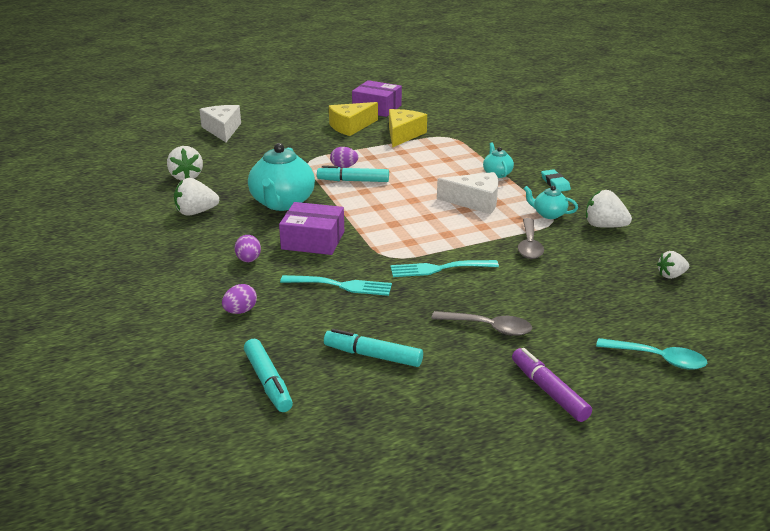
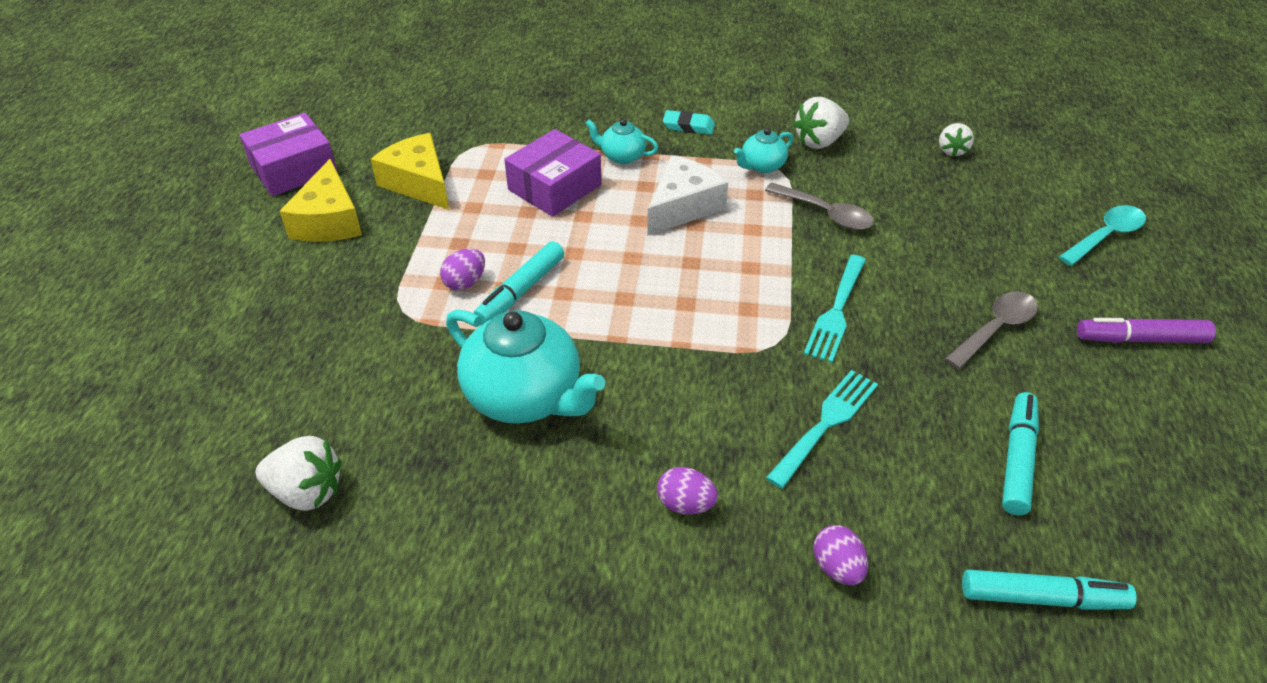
camera: 60 degrees left, 15 degrees up
(196, 212) = (464, 522): white strawberry -> none
(222, 130) = (157, 375): white cheese -> none
(313, 240) = (675, 405): purple box -> purple box (554, 187)
(373, 355) = (1017, 459): turquoise marker -> turquoise marker turned 150 degrees clockwise

